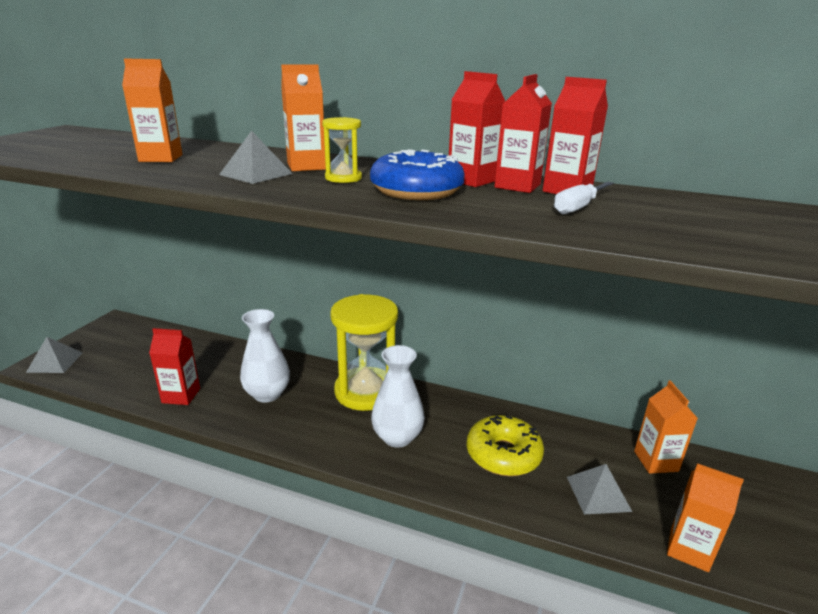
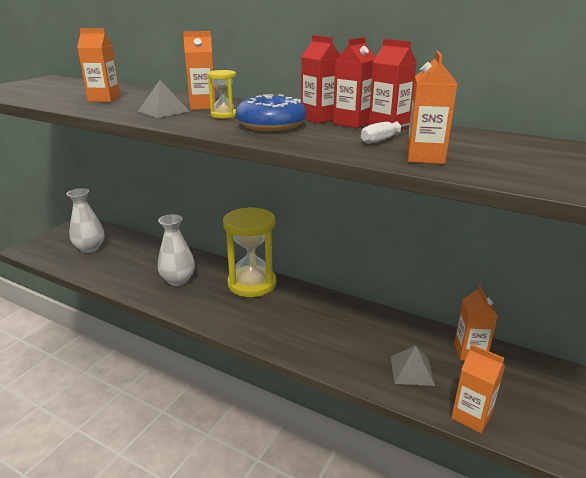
camera: 10 degrees right, 0 degrees up
(55, 362) = (35, 248): grey pyramid -> none
(181, 395) = (116, 277): red carton -> none
(397, 437) = (266, 317): white vase -> white vase (90, 248)
(503, 454) = (345, 336): yellow donut -> none
(650, 232) = (425, 157): none -> orange carton

